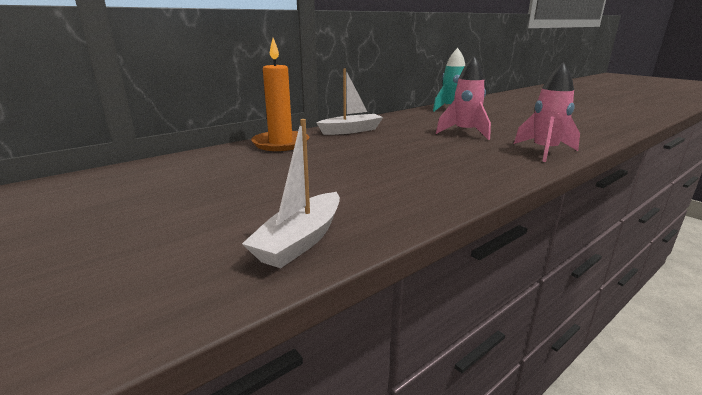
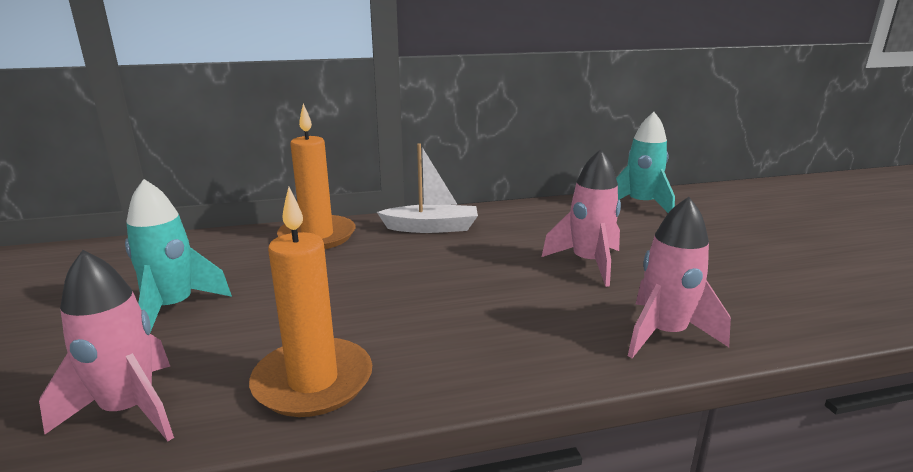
camera: 25 degrees right, 0 degrees up
(237, 190) = (174, 308): none -> turquoise rocket
(300, 241) = (129, 410): white boat -> pink rocket
(401, 202) = (313, 381): none -> orange candle

